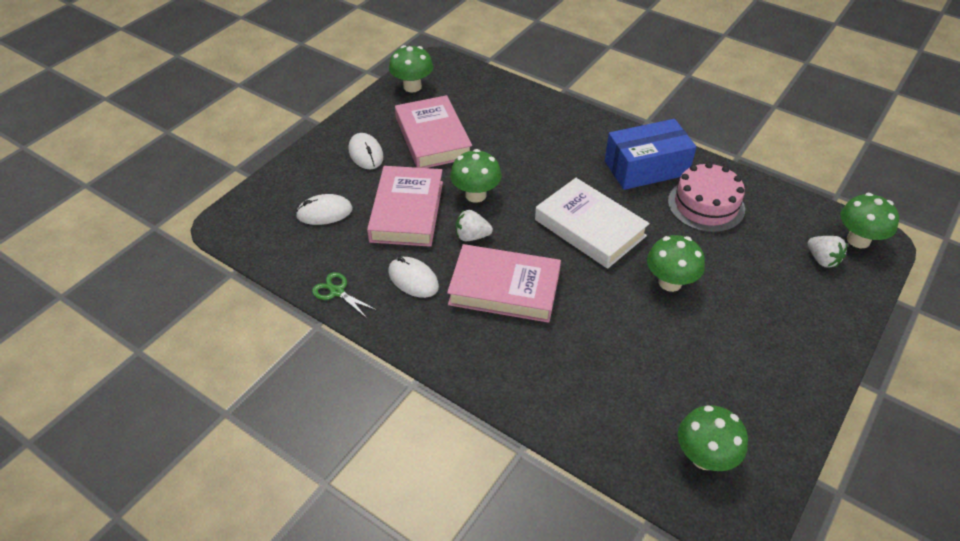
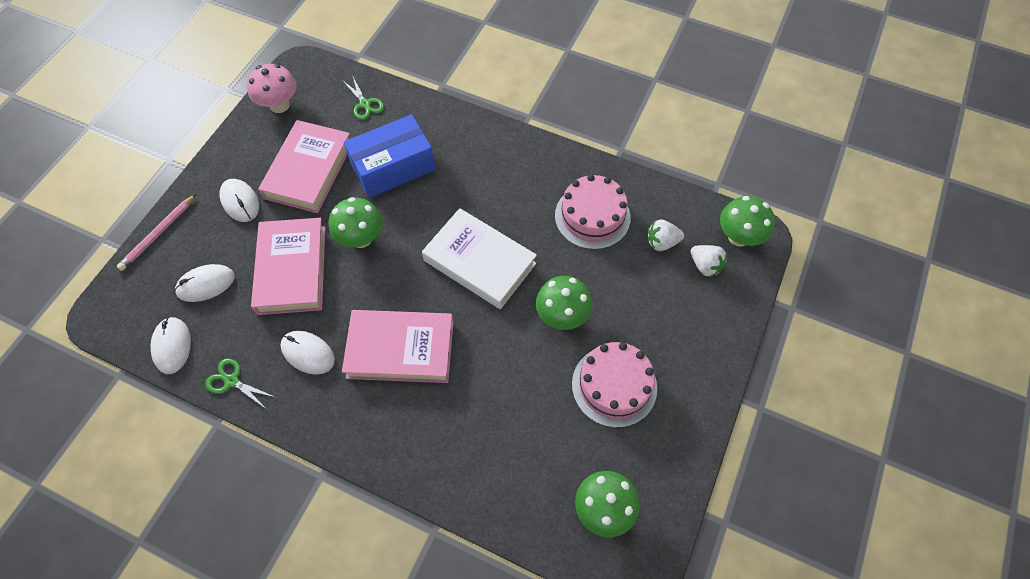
camera: 10 degrees left, 15 degrees up
(285, 256) = (172, 346): none -> white mouse
(287, 169) = (158, 234): none -> pink pencil
(412, 86) = (279, 105): green mushroom -> pink mushroom
(433, 138) = (309, 170): pink book -> pink book turned 45 degrees clockwise
(472, 236) = (362, 291): white strawberry -> white strawberry (662, 242)
(491, 94) = (365, 104): none -> green scissors
(646, 168) = (531, 178): blue box -> blue box (393, 167)
(721, 349) = (614, 385): none -> pink cake

